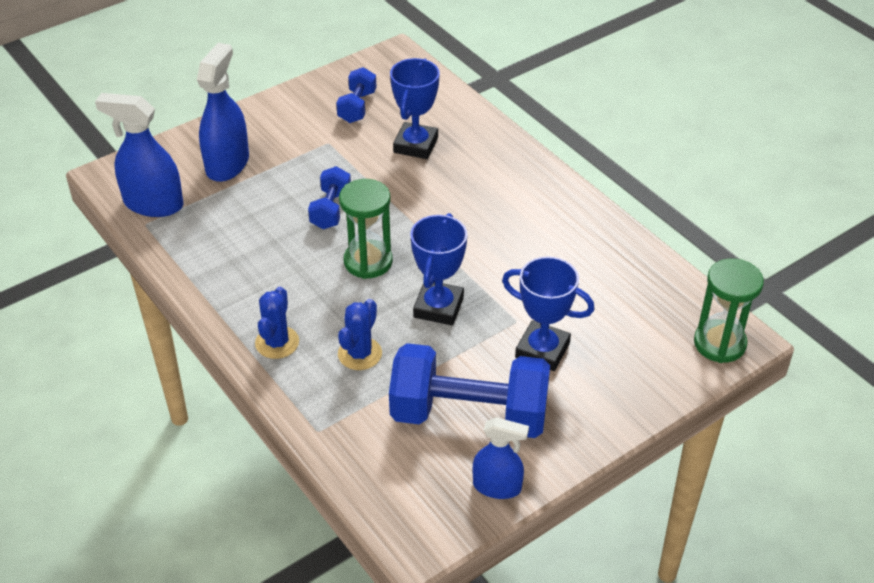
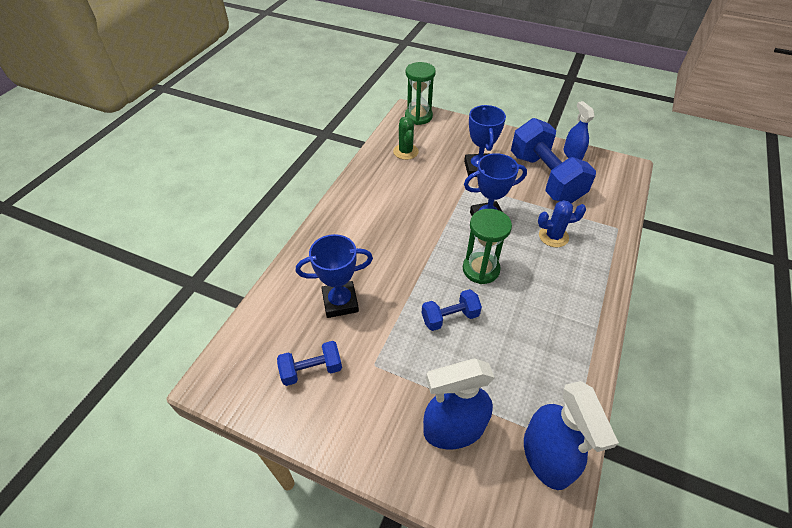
camera: 120 degrees left, 5 degrees up
(277, 342) = (586, 279): blue cactus -> none
(633, 290) = (405, 152): none -> green cactus

